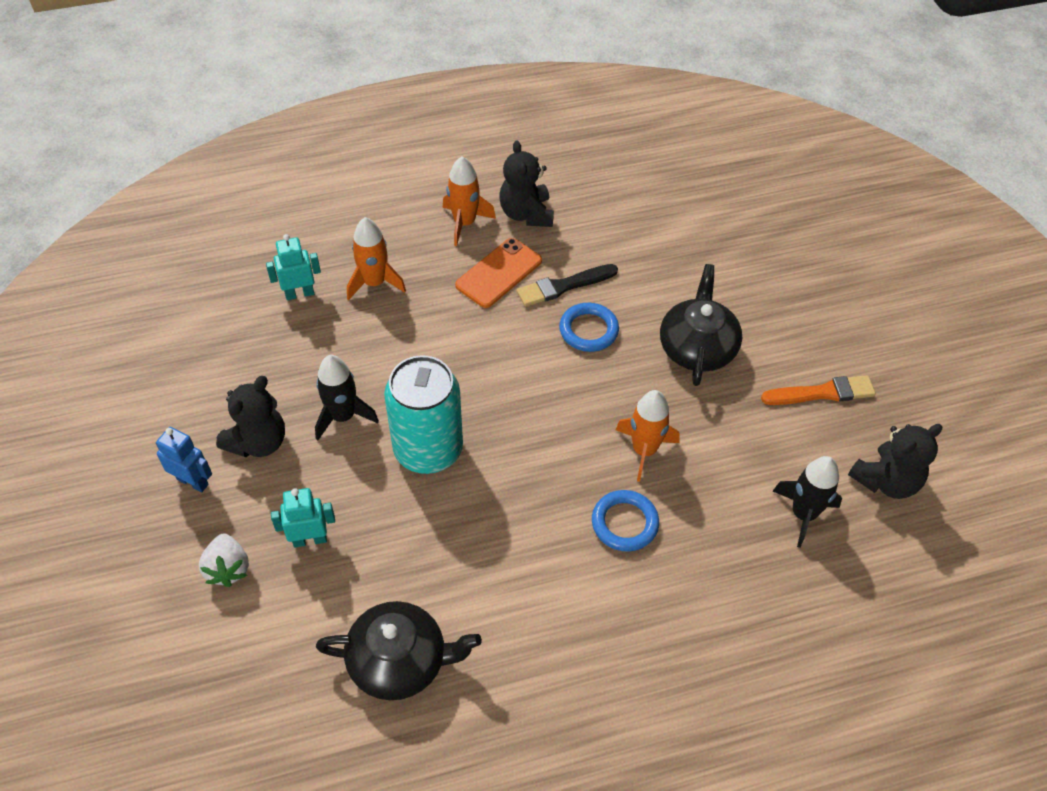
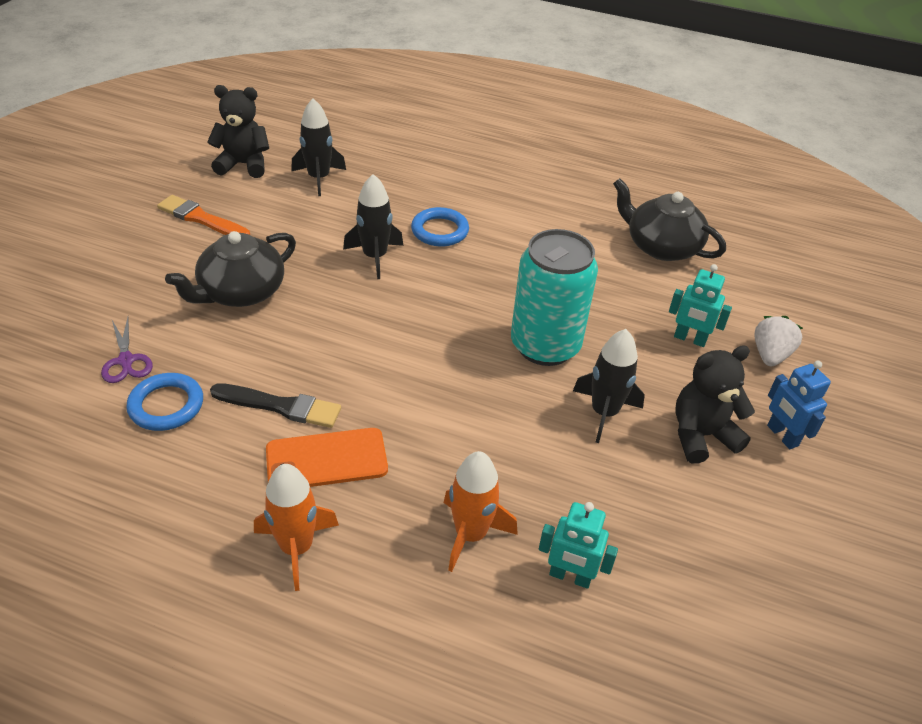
camera: 145 degrees left, 10 degrees down
(526, 214) = (216, 512): black teddy bear -> none
(588, 330) = (309, 355): blue ring -> blue ring (166, 405)
(644, 450) = (375, 257): orange rocket -> black rocket
(693, 255) = (126, 360): none -> purple scissors

